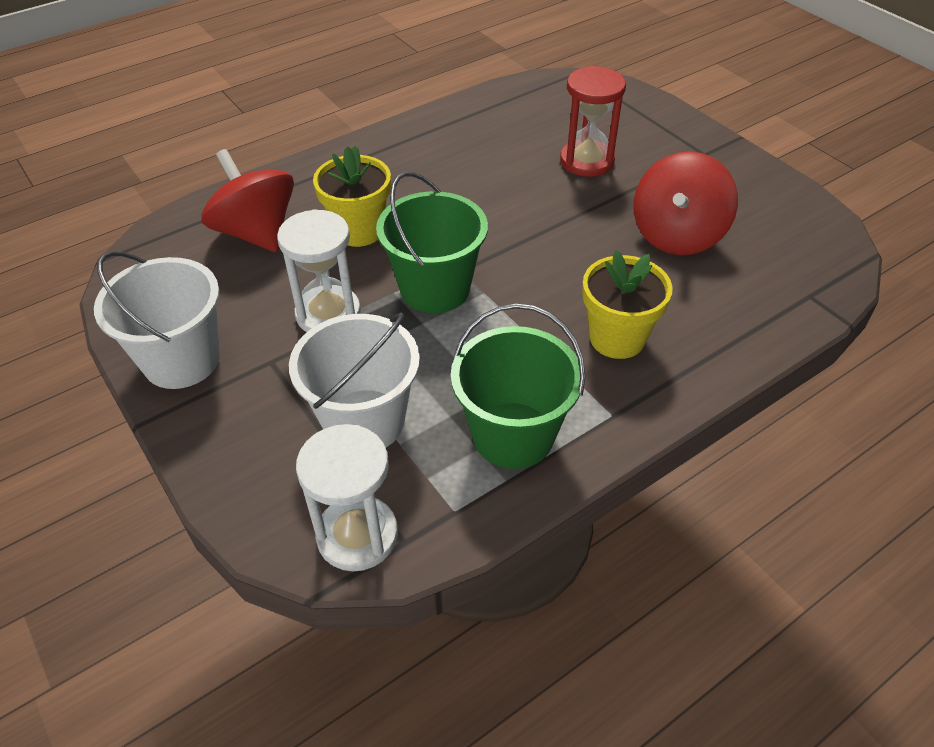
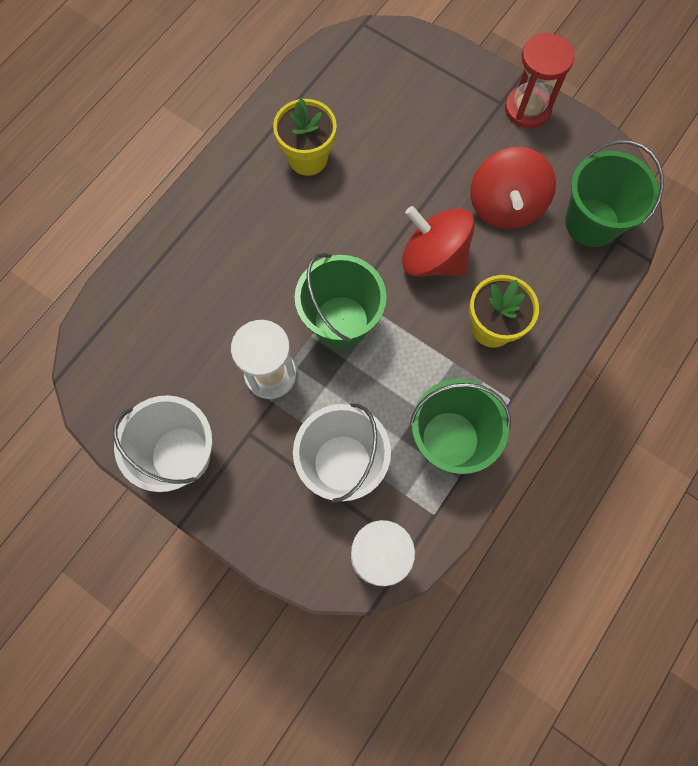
camera: 20 degrees left, 25 degrees up
(256, 233) = (171, 308): red spinning top -> red spinning top (433, 258)
(359, 230) = (254, 279): yellow flower pot -> yellow flower pot (308, 158)
(586, 161) = (408, 140): red hourglass -> red hourglass (527, 109)
(782, 272) = (592, 222): none -> green bucket

